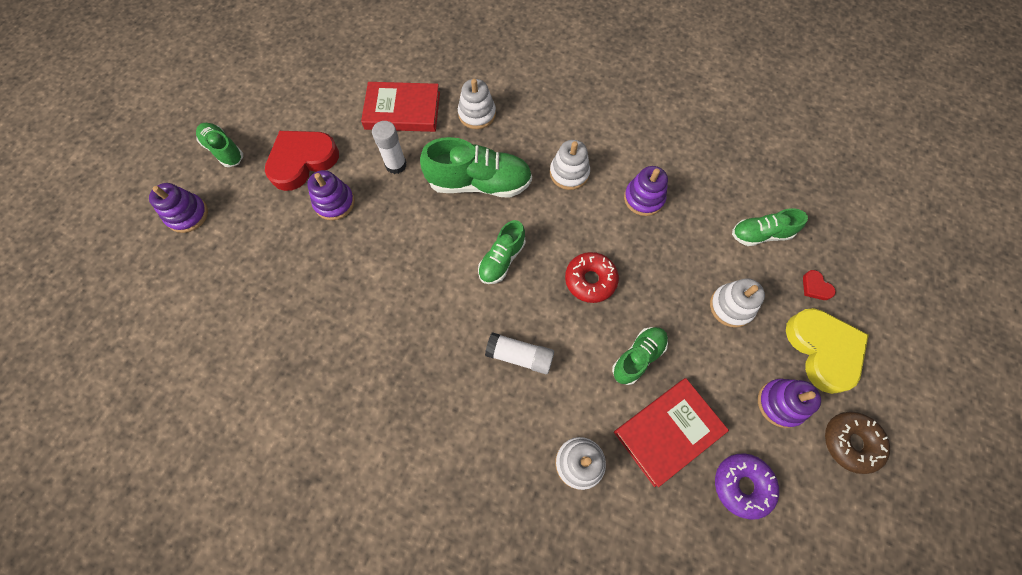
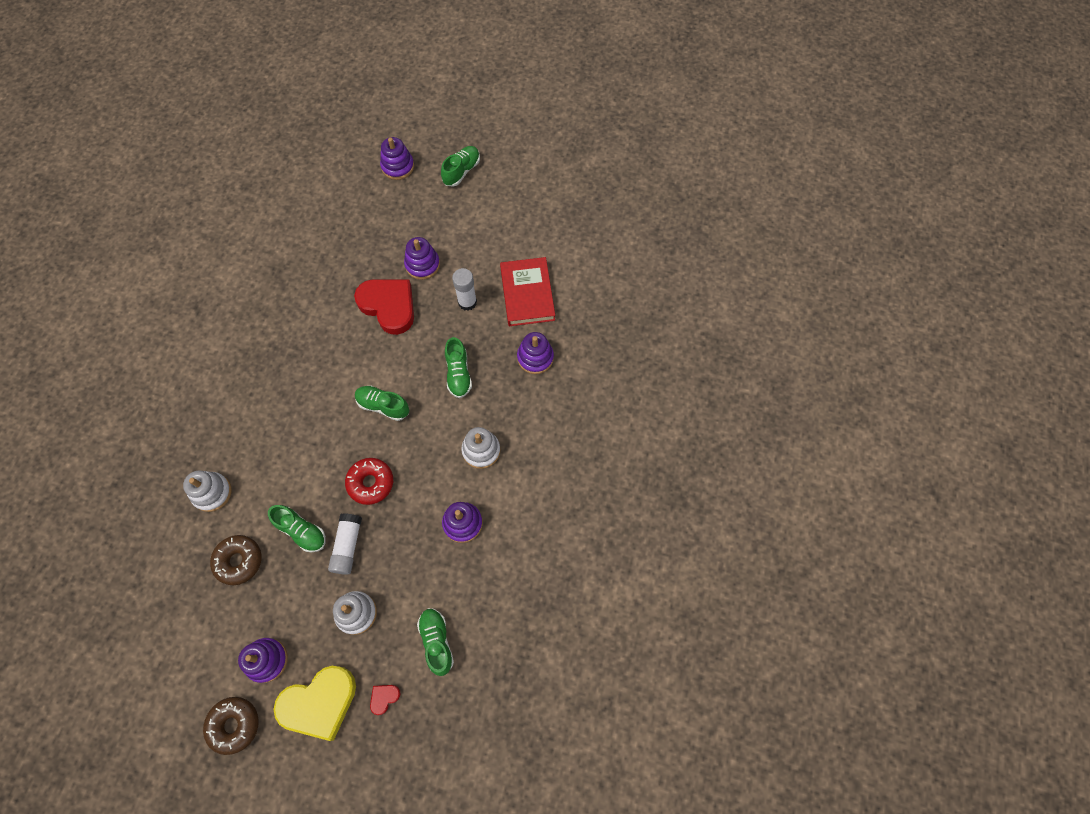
camera: 80 degrees right, 0 degrees up
(302, 161) = (460, 230): red heart -> red heart (388, 306)
(477, 114) = (535, 357): white stacking toy -> purple stacking toy
(479, 183) = (458, 373): green shoe -> green shoe, size x0.60
(519, 356) = (297, 434): white glue stick -> white glue stick (347, 546)
(667, 431) = (239, 561): red book -> brown donut
(742, 485) = (196, 626): purple donut -> none

